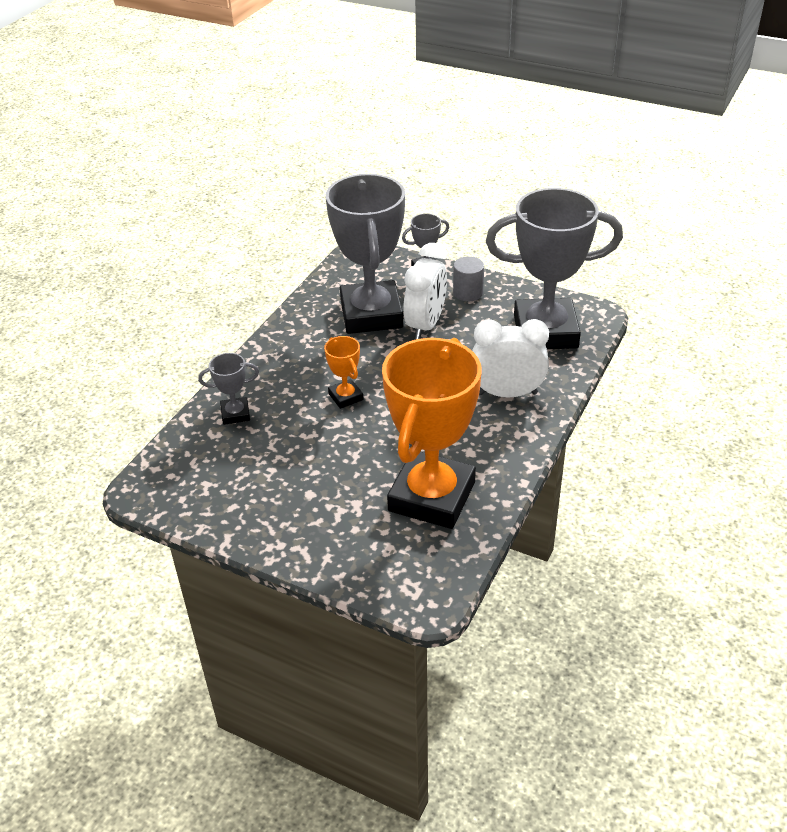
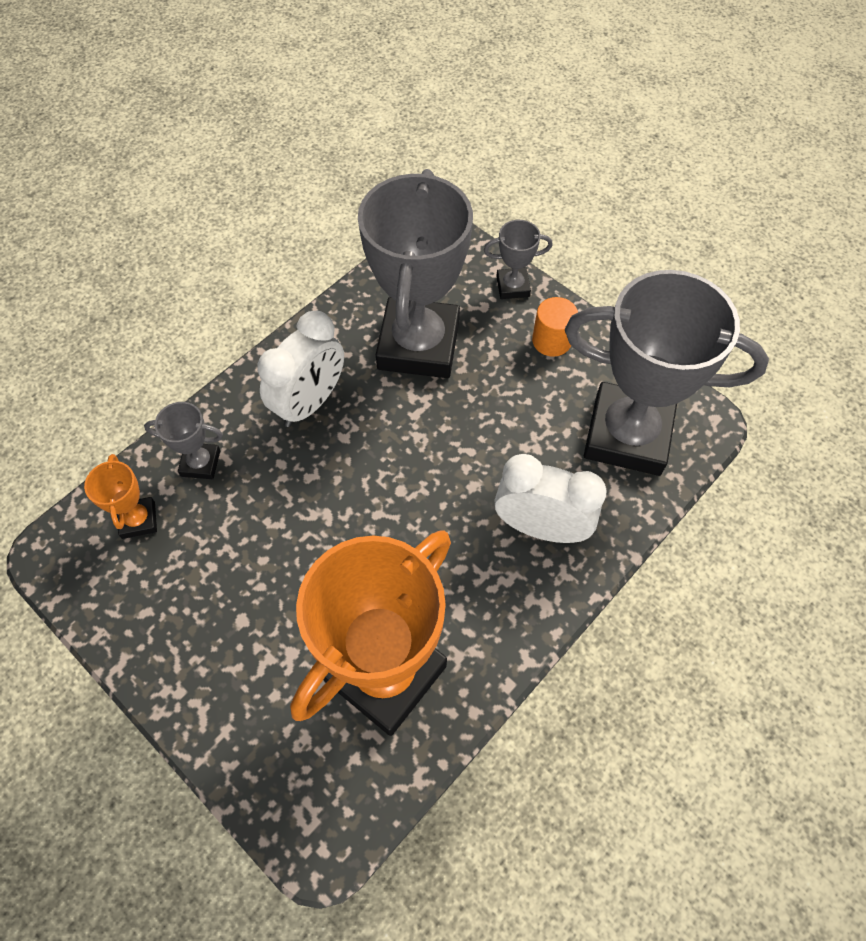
camera: 15 degrees right, 20 degrees up
(345, 397) = (339, 474): orange trophy -> orange trophy (138, 520)
(425, 325) = (479, 381): white clock -> white clock (310, 402)
(468, 293) = (551, 340): grey cylinder -> orange cylinder

